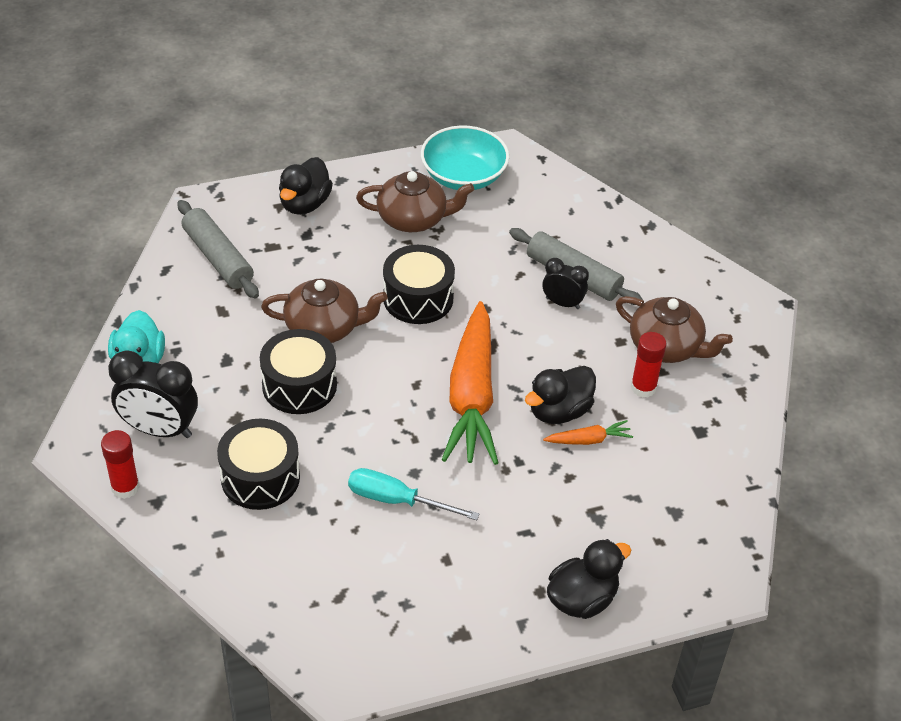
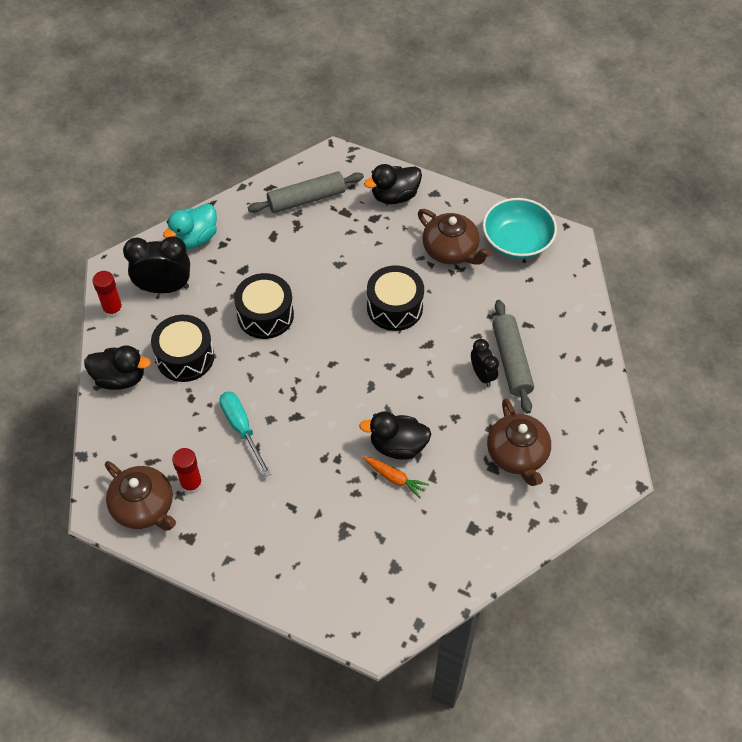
camera: 45 degrees right, 10 degrees up
(159, 429) = (164, 288): black clock -> black clock turned 120 degrees clockwise
(218, 258) = (306, 199): grey rolling pin -> grey rolling pin turned 60 degrees clockwise
(324, 327) = (318, 287): brown teapot -> brown teapot (144, 507)
(472, 397) = (355, 396): orange carrot -> none
(582, 599) = (277, 574): black duck -> black duck (120, 378)
(643, 387) = (469, 471): red glue stick -> red glue stick (191, 484)

